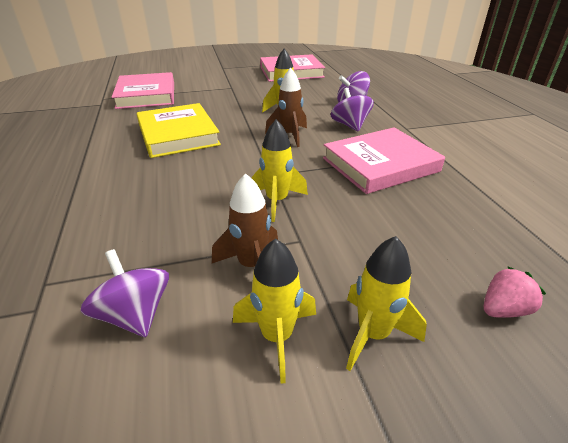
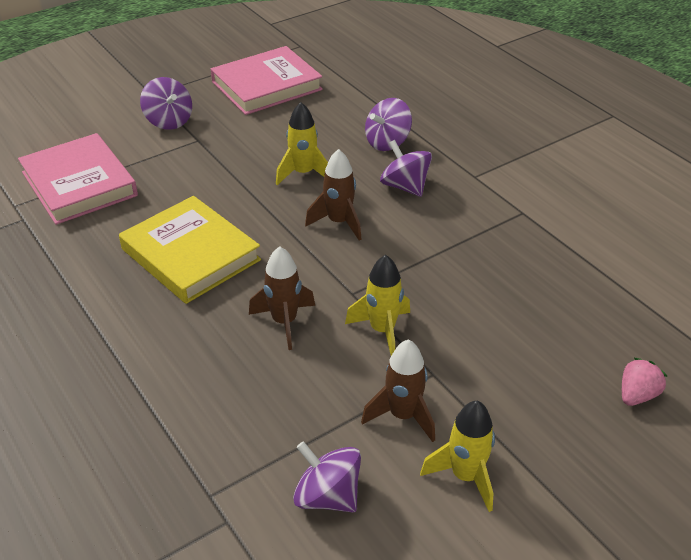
camera: 20 degrees left, 5 degrees up
(207, 181) = (284, 322): none -> brown rocket
(222, 78) = (169, 121): none -> purple spinning top
(373, 334) = (542, 449): yellow rocket -> none
(380, 165) = (469, 247): pink book -> none

